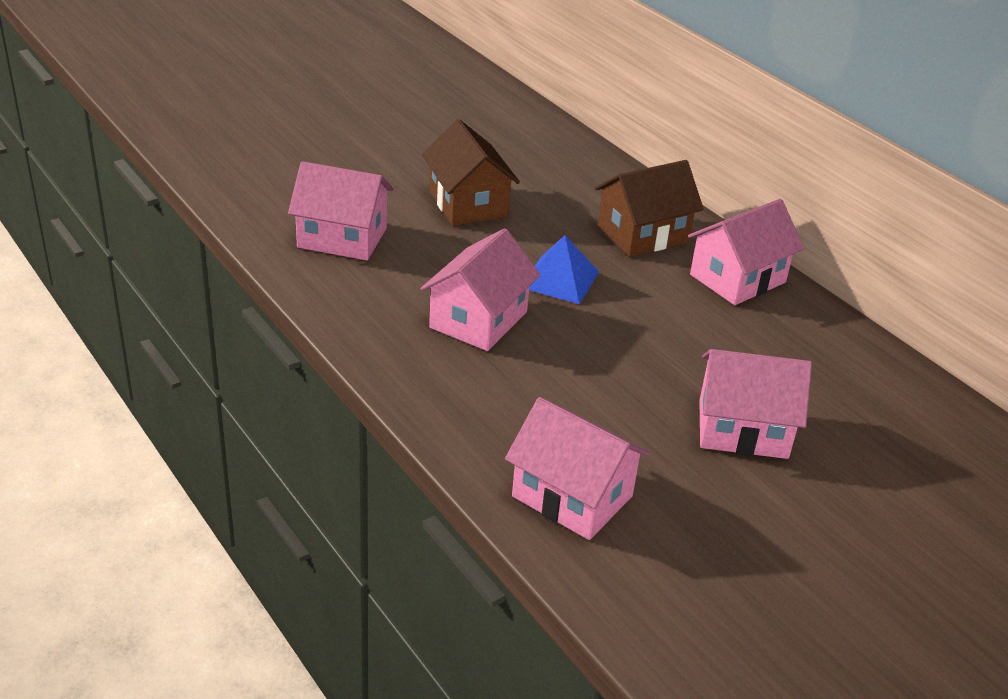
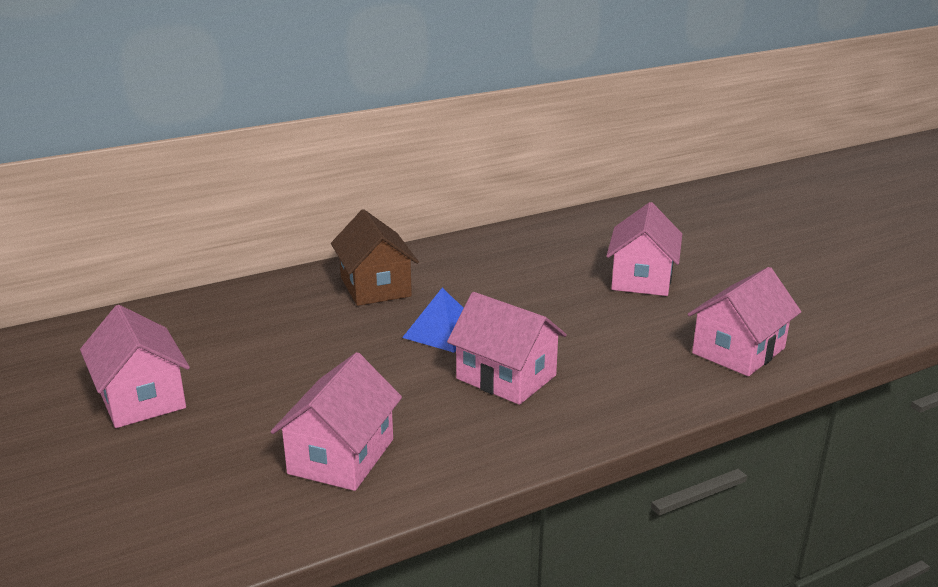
camera: 80 degrees left, 10 degrees down
(468, 204) = (293, 371): brown house -> none
(737, 278) = (450, 257): pink house -> pink house (142, 398)

